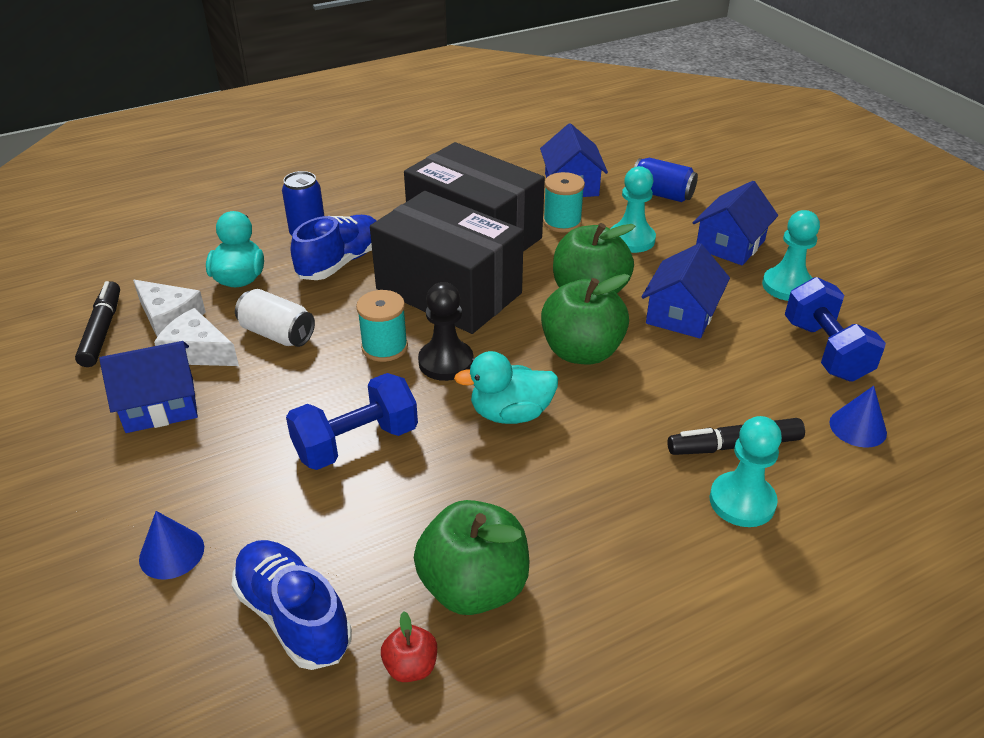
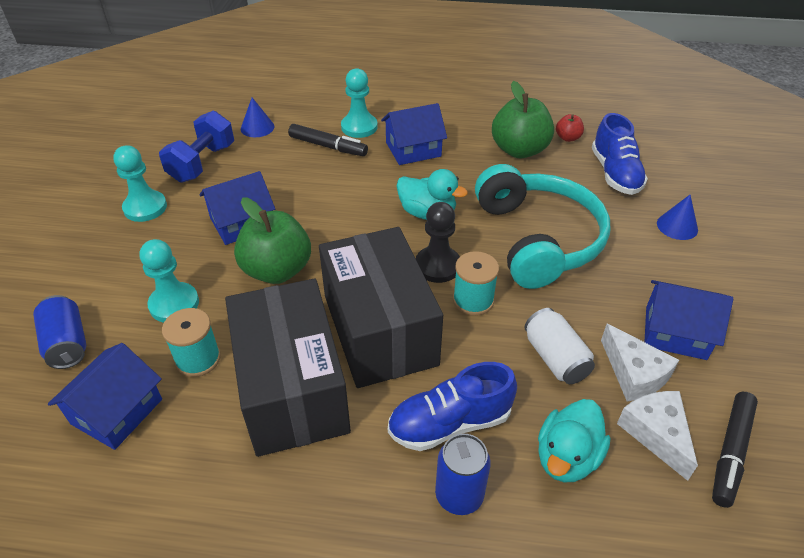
camera: 145 degrees left, 5 degrees up
(356, 443) = (538, 239): blue dumbbell -> turquoise headphones
(581, 351) = (340, 229): green apple -> none
(730, 244) = (116, 258): blue house -> blue house (413, 149)

